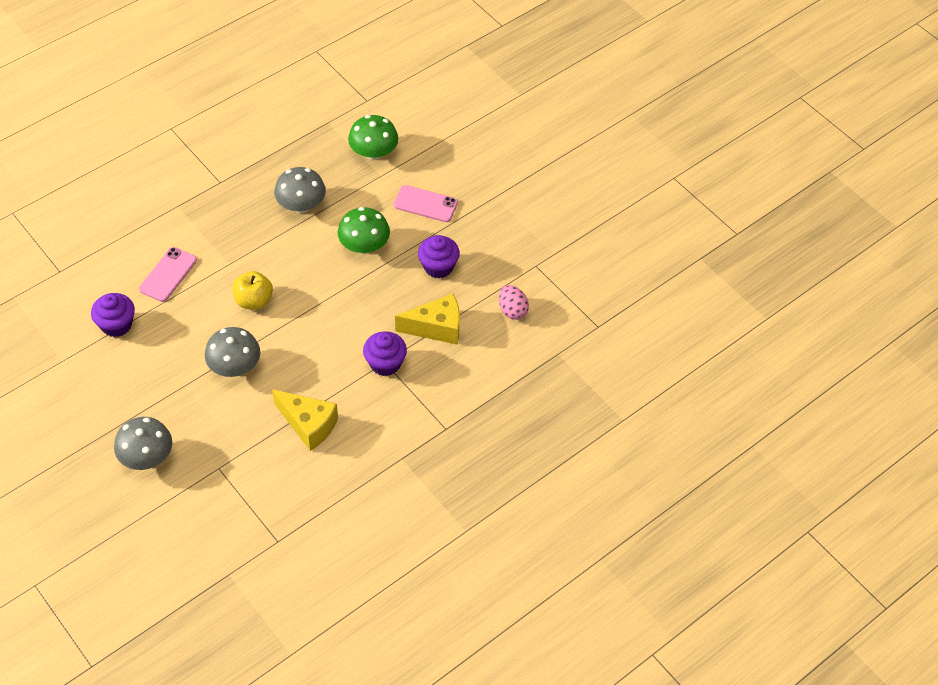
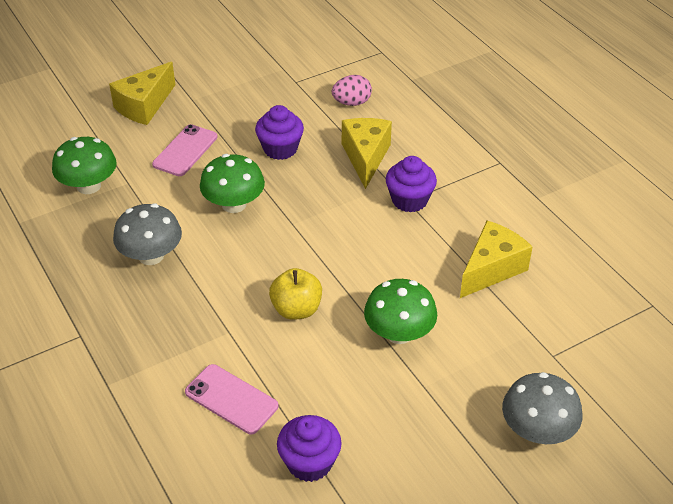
camera: 80 degrees left, 10 degrees down
(235, 366) = (399, 333): grey mushroom -> green mushroom
(480, 166) = (144, 106): none -> yellow cheese

